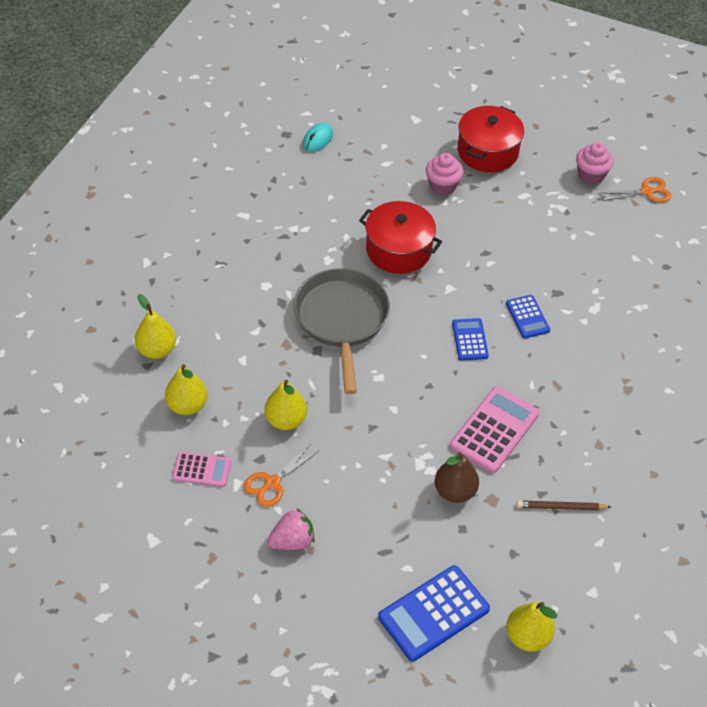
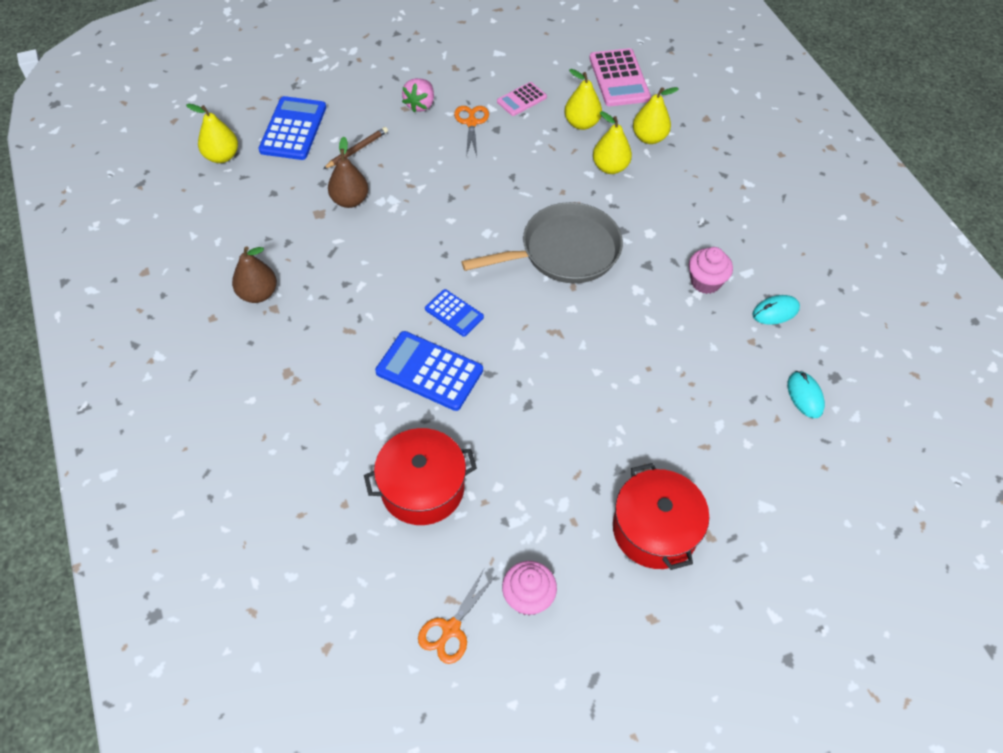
camera: 135 degrees right, 5 degrees up
(263, 184) = (775, 311): none -> turquoise mouse
(286, 420) = (511, 160): yellow pear -> yellow pear (610, 167)
(342, 320) = (564, 251): grey pan -> grey pan turned 60 degrees counterclockwise
(398, 250) = (598, 345): red pot -> red pot (422, 488)
(442, 186) = (644, 445): pink cupcake -> pink cupcake (705, 282)
(494, 430) = (364, 259): pink calculator -> pink calculator (619, 78)
(527, 317) = (429, 371): blue calculator -> blue calculator, size x1.71
(561, 507) = (265, 243): brown pencil -> brown pencil (357, 149)
(602, 466) = (258, 294): none -> brown pear

